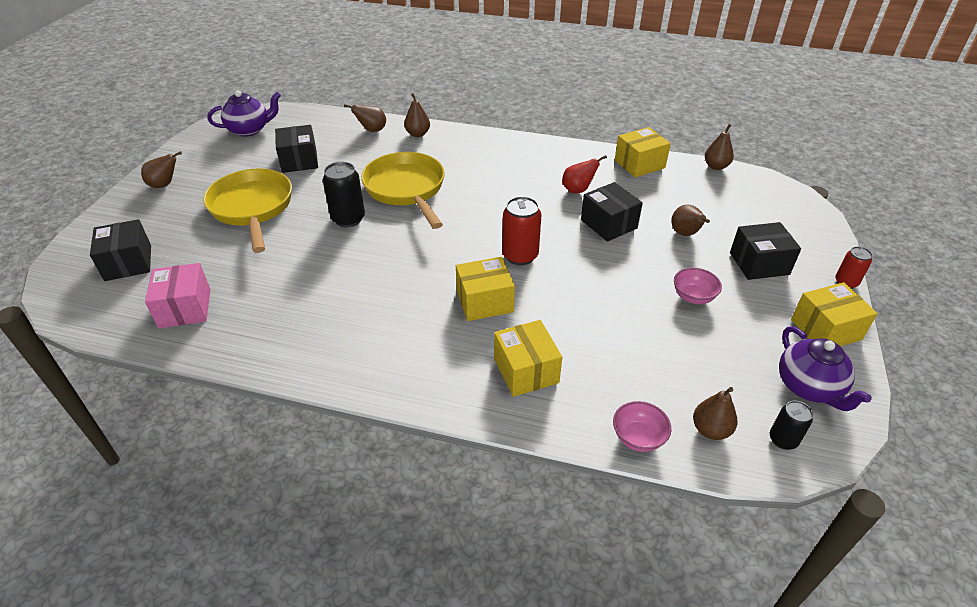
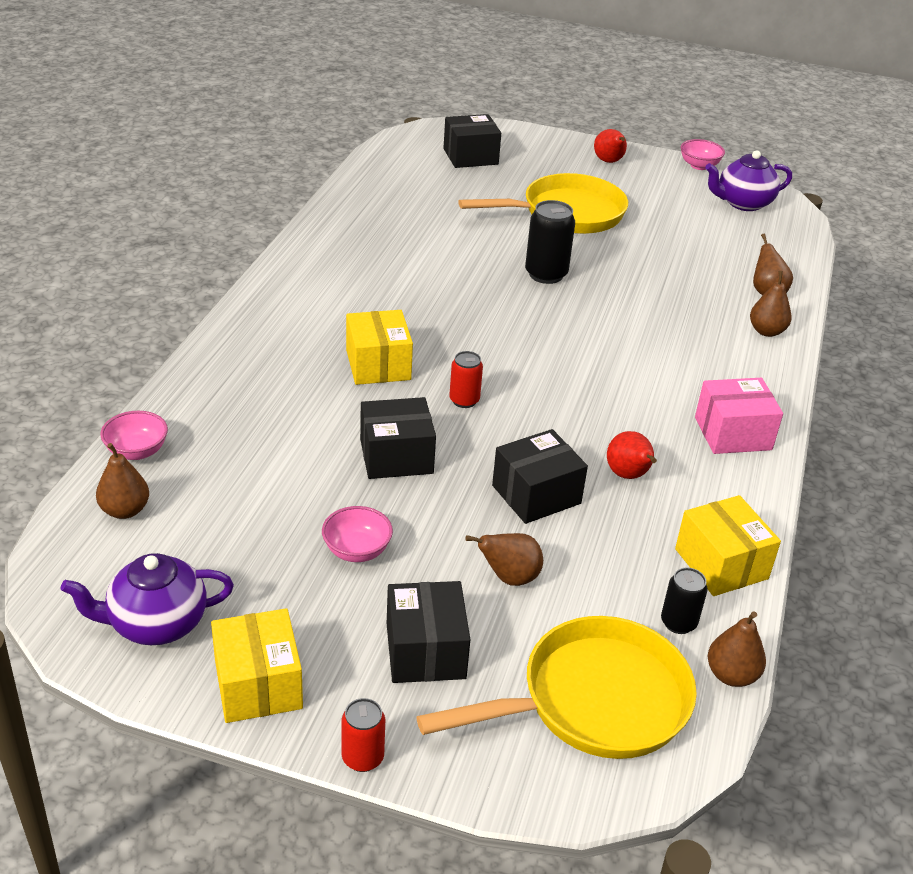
camera: 90 degrees right, 5 degrees down
(165, 185) = (609, 162): brown pear -> red pear
(185, 143) = (699, 166): none -> pink bowl
(185, 308) = (398, 189): pink box -> pink box (733, 433)
(249, 130) = (743, 203): purple teapot -> purple teapot turned 90 degrees clockwise
(299, 160) = (674, 239): black box -> black box (396, 456)
(406, 189) = (615, 317): yellow pan -> yellow pan (593, 701)
(520, 256) = (464, 400): red can -> red can, size x0.61
(526, 370) = (258, 384): yellow box -> none
(783, 440) = (86, 570): black can -> black can (678, 623)

